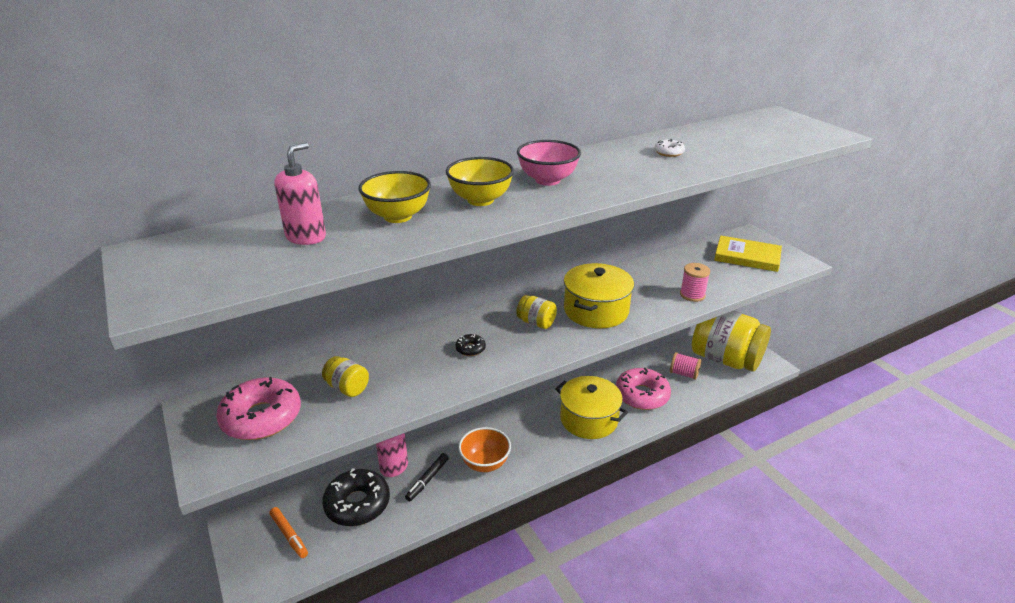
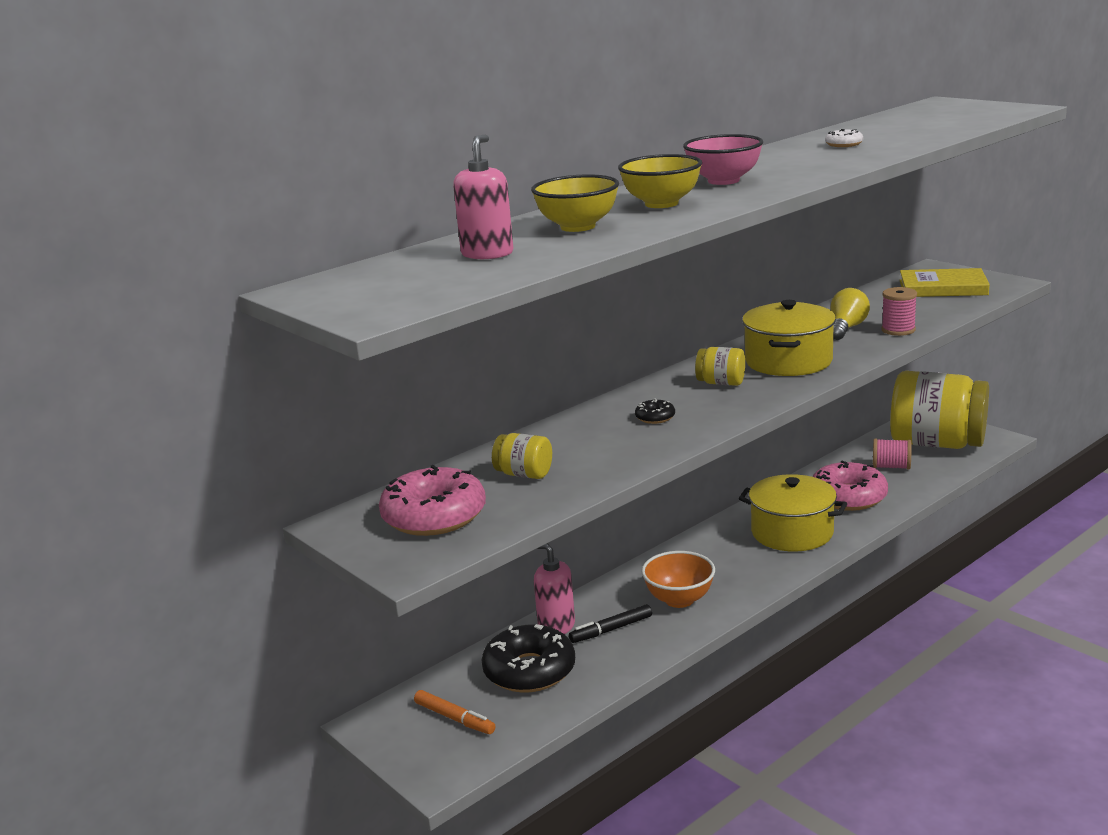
camera: 10 degrees left, 10 degrees down
(427, 480) = (611, 630): black marker -> black marker turned 45 degrees clockwise
(655, 284) = (846, 328): none -> yellow light bulb

